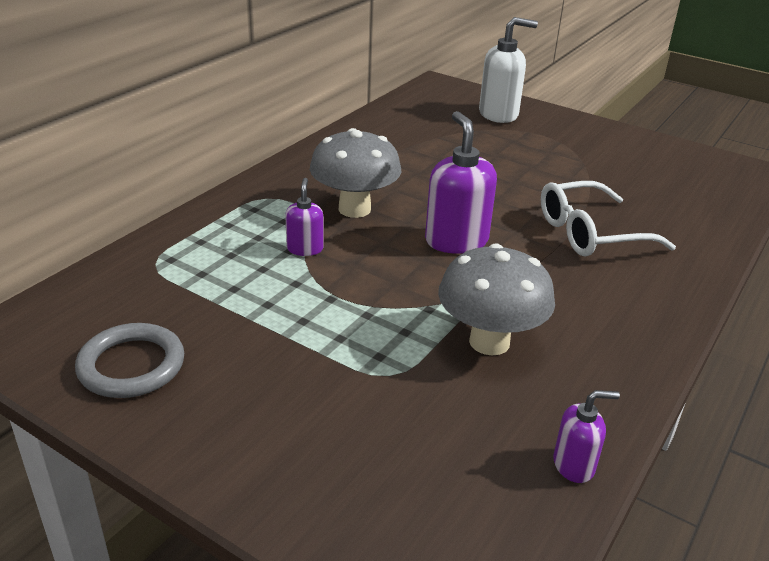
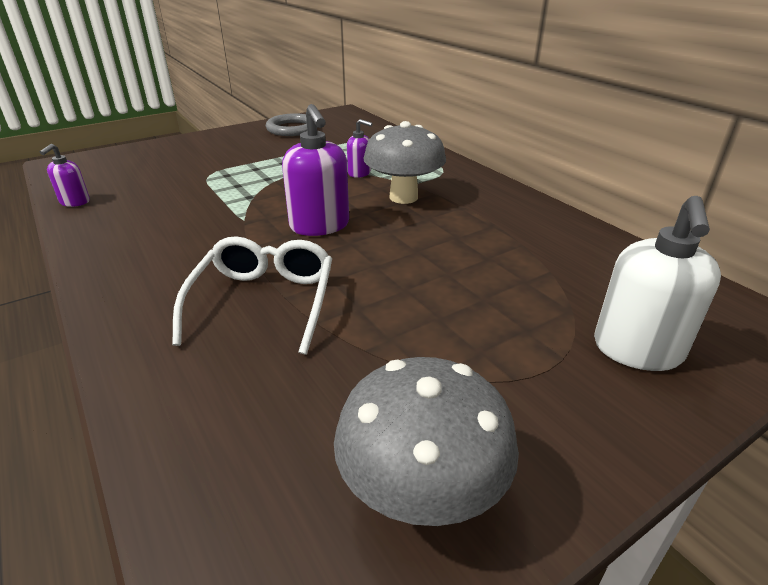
camera: 115 degrees right, 0 degrees up
(456, 241) = (319, 226): purple soap dispenser -> purple soap dispenser turned 60 degrees clockwise
(489, 342) = (192, 206): grey mushroom -> grey mushroom (421, 495)

